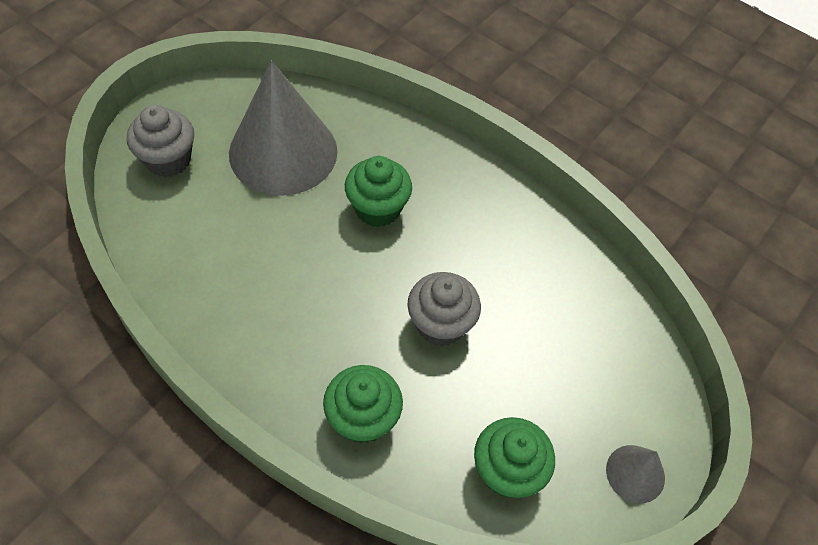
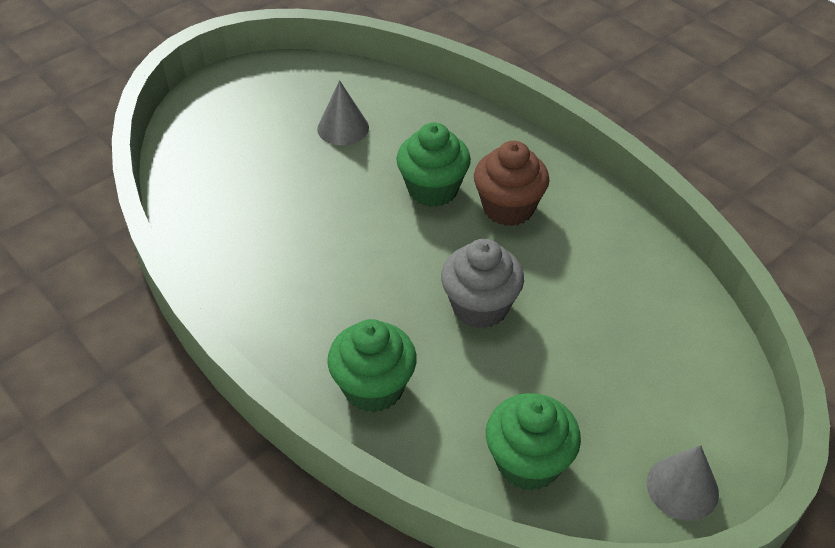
camera: 15 degrees right, 10 degrees down
(168, 160) = (222, 124): grey cupcake -> none
(283, 152) = (343, 128): grey cone -> grey cone, size x0.45
(447, 220) = (508, 208): none -> brown cupcake

